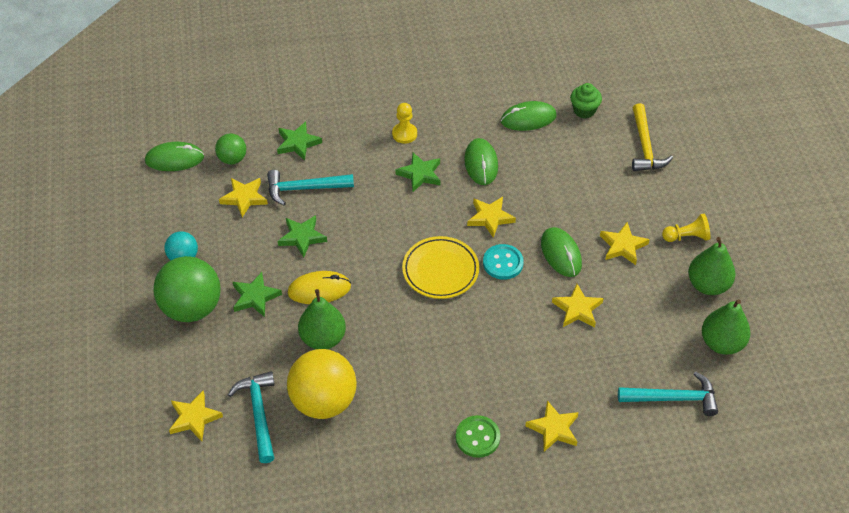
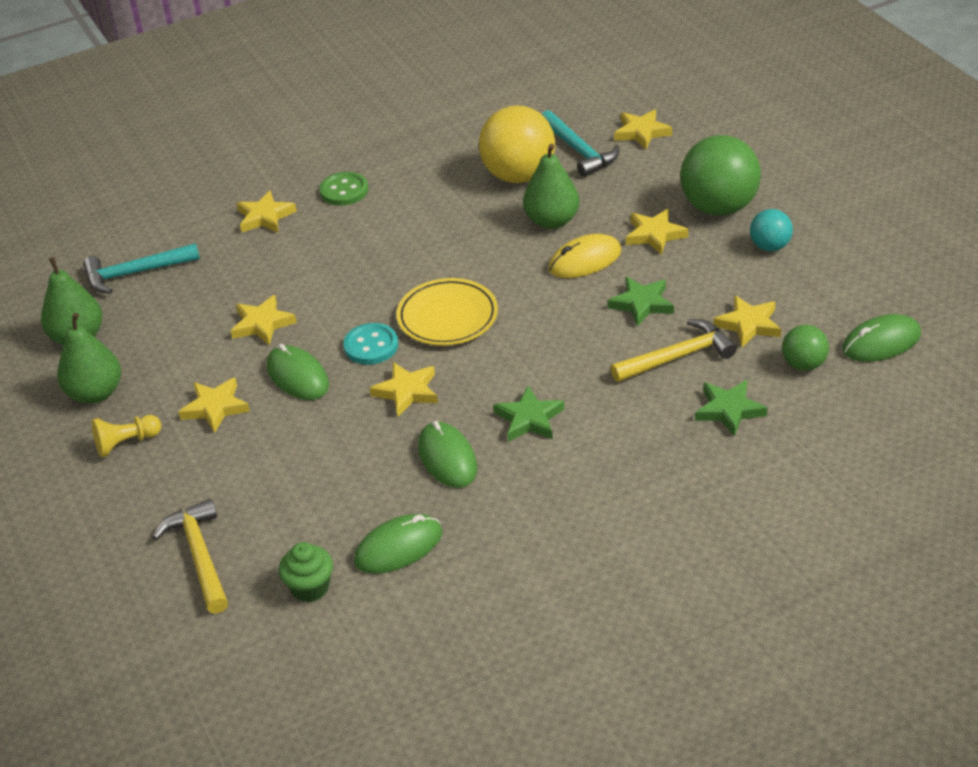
camera: 165 degrees right, 10 degrees down
(255, 297) = (654, 235): green star -> yellow star
(304, 188) = (677, 357): turquoise hammer -> yellow hammer
(404, 134) = (581, 467): yellow pawn -> none

